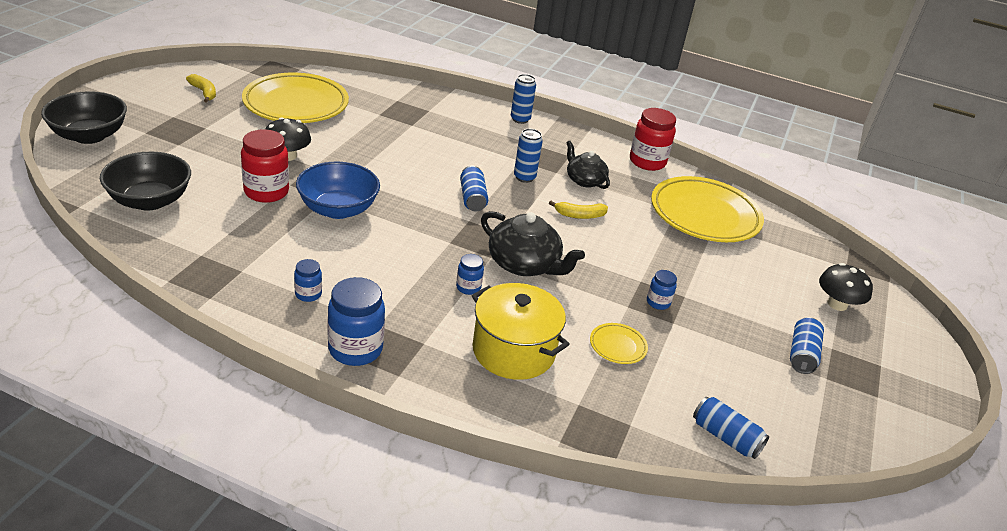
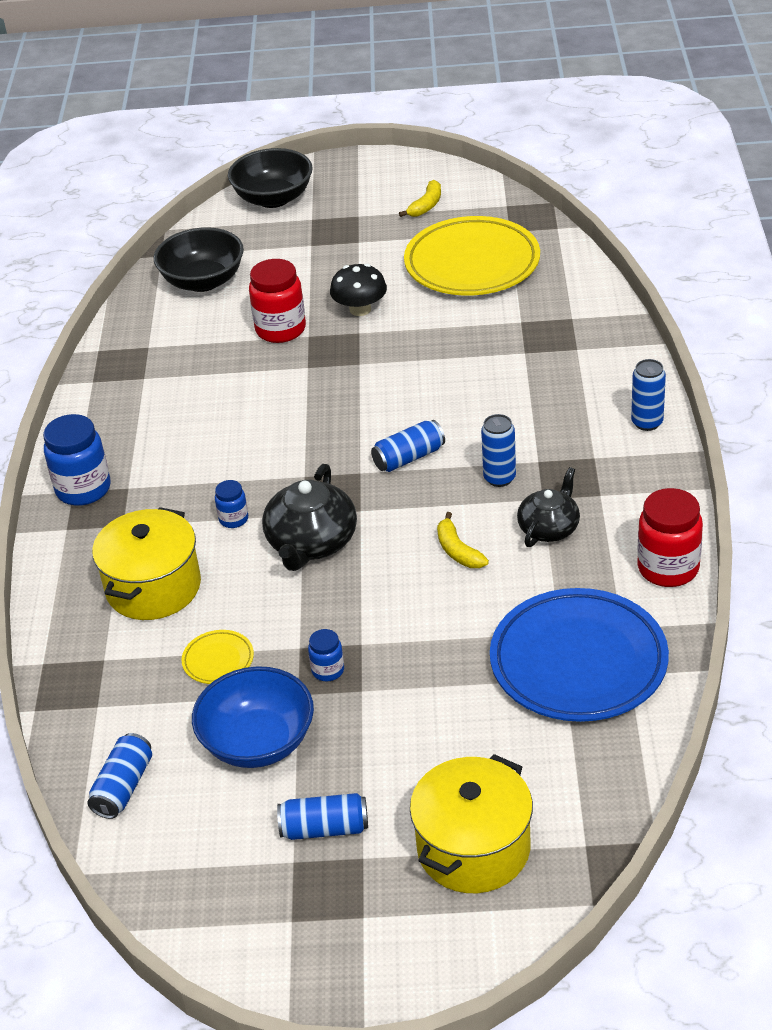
camera: 75 degrees right, 5 degrees up
(308, 294) = (140, 429): blue jar -> none
(338, 209) = (293, 382): blue bowl -> blue bowl (258, 742)
(704, 215) = (578, 662): yellow plate -> blue plate
(837, 304) = (473, 848): black mushroom -> yellow pot

